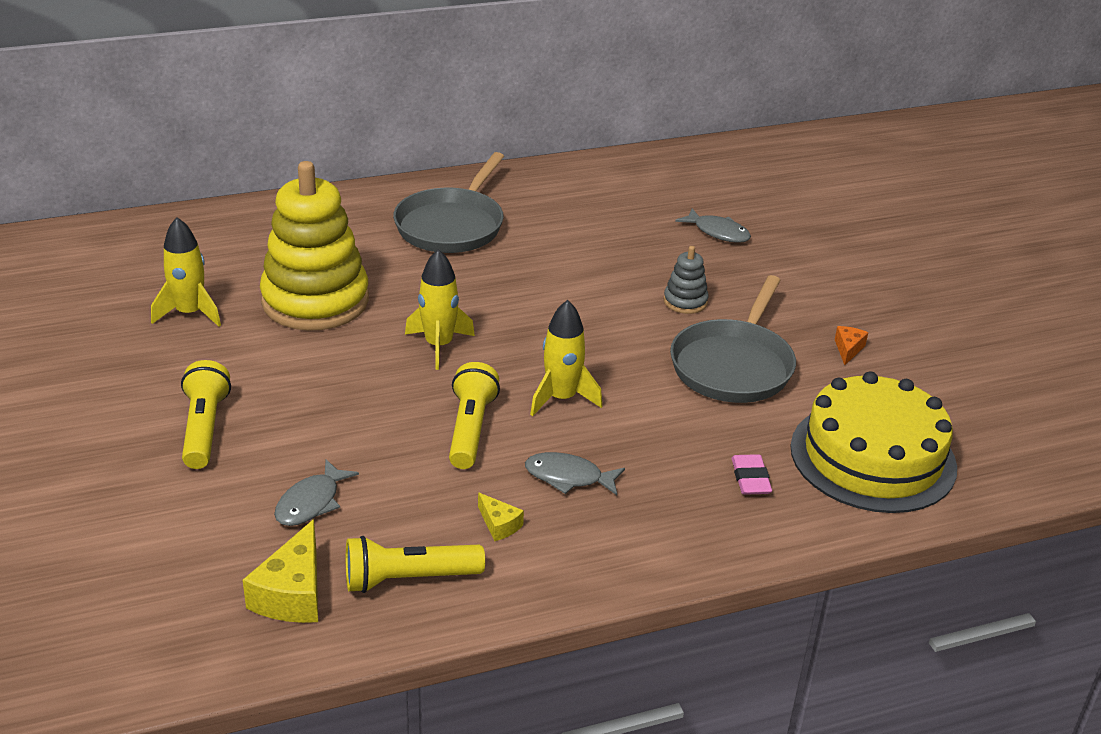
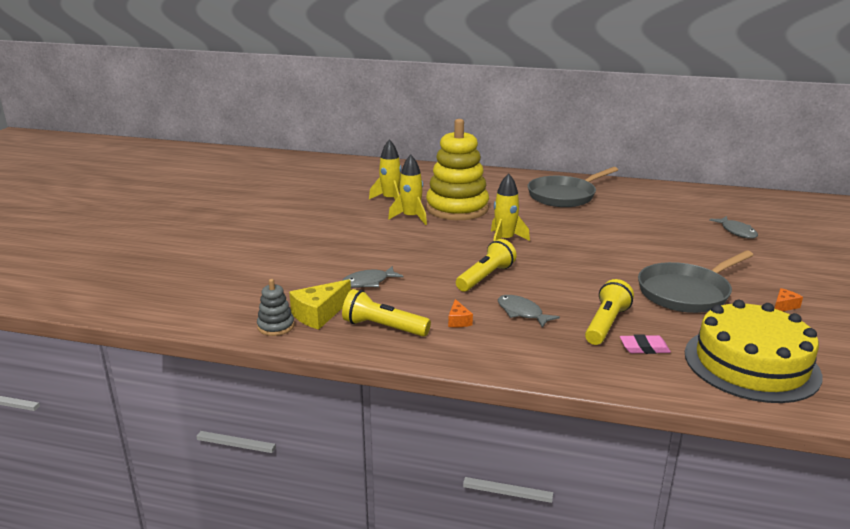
camera: 35 degrees right, 10 degrees down
(204, 429) = (349, 241): yellow flashlight -> yellow flashlight (606, 324)
(499, 525) = (458, 321): yellow cheese -> orange cheese
(561, 398) = (554, 278): yellow rocket -> yellow rocket (411, 217)
(685, 301) = (681, 257): grey stacking toy -> grey stacking toy (276, 326)
(750, 478) = (644, 348): pink eraser -> pink eraser turned 60 degrees clockwise

